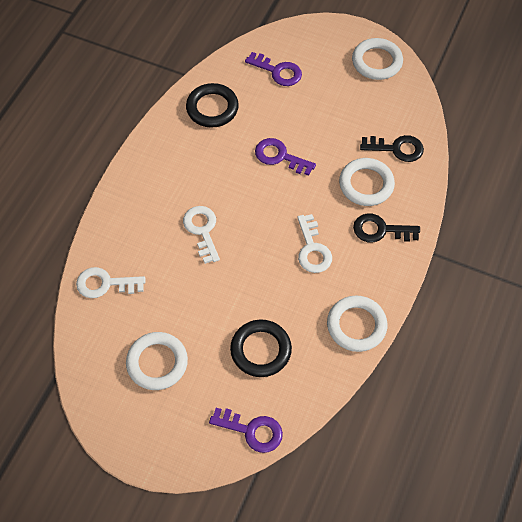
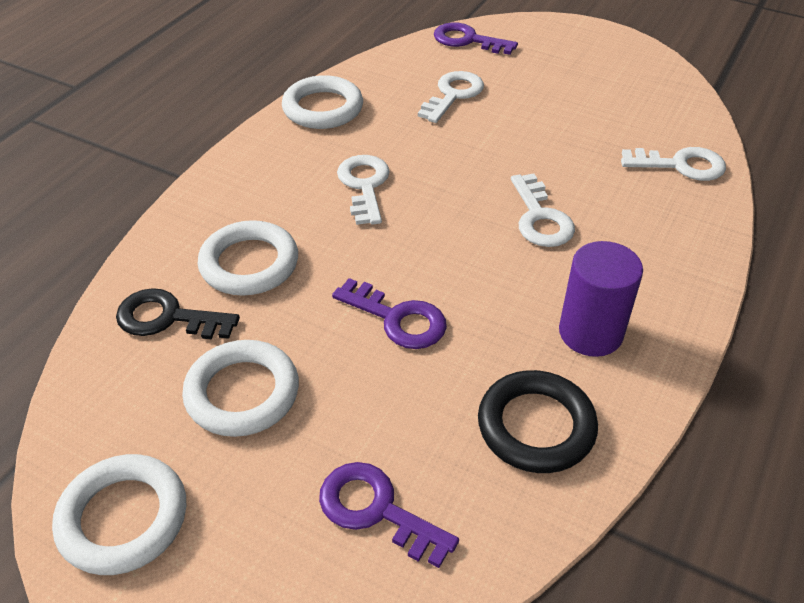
camera: 175 degrees left, 15 degrees down
(157, 363) = (587, 91): white ring -> white ring (242, 393)
(182, 156) = (590, 333): none -> purple cylinder
(261, 350) = (453, 95): black ring -> white key
(380, 230) = (250, 201): black key -> none

